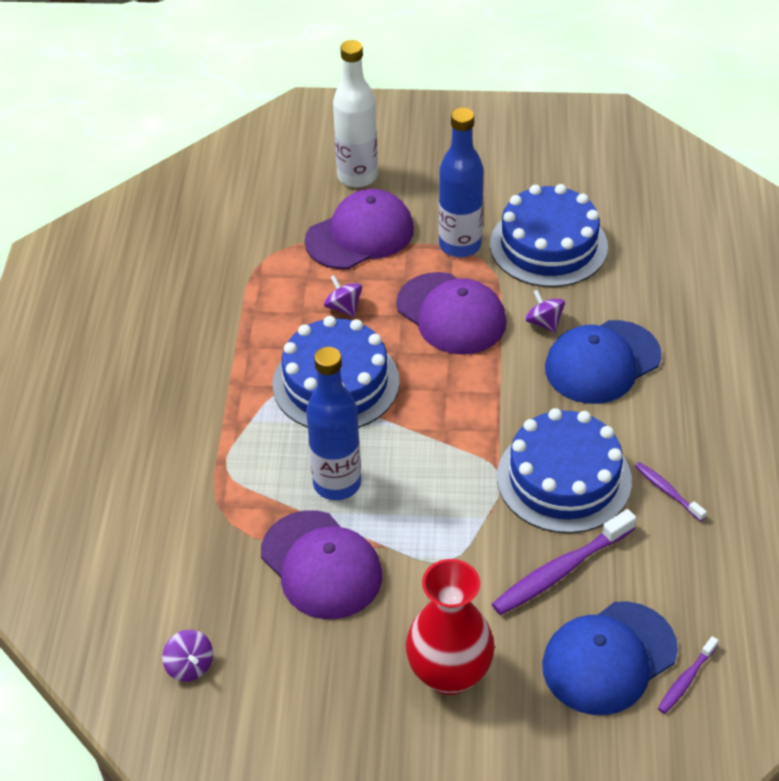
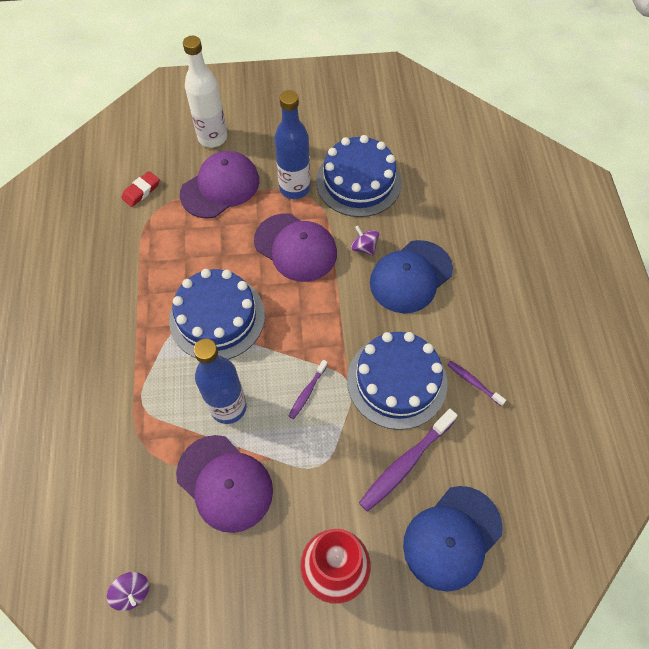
camera: 10 degrees left, 15 degrees up
(254, 230) = (141, 191): none -> red eraser
(343, 307) = (215, 251): purple spinning top -> none
(686, 680) = (511, 549): purple toothbrush -> purple toothbrush (307, 392)

